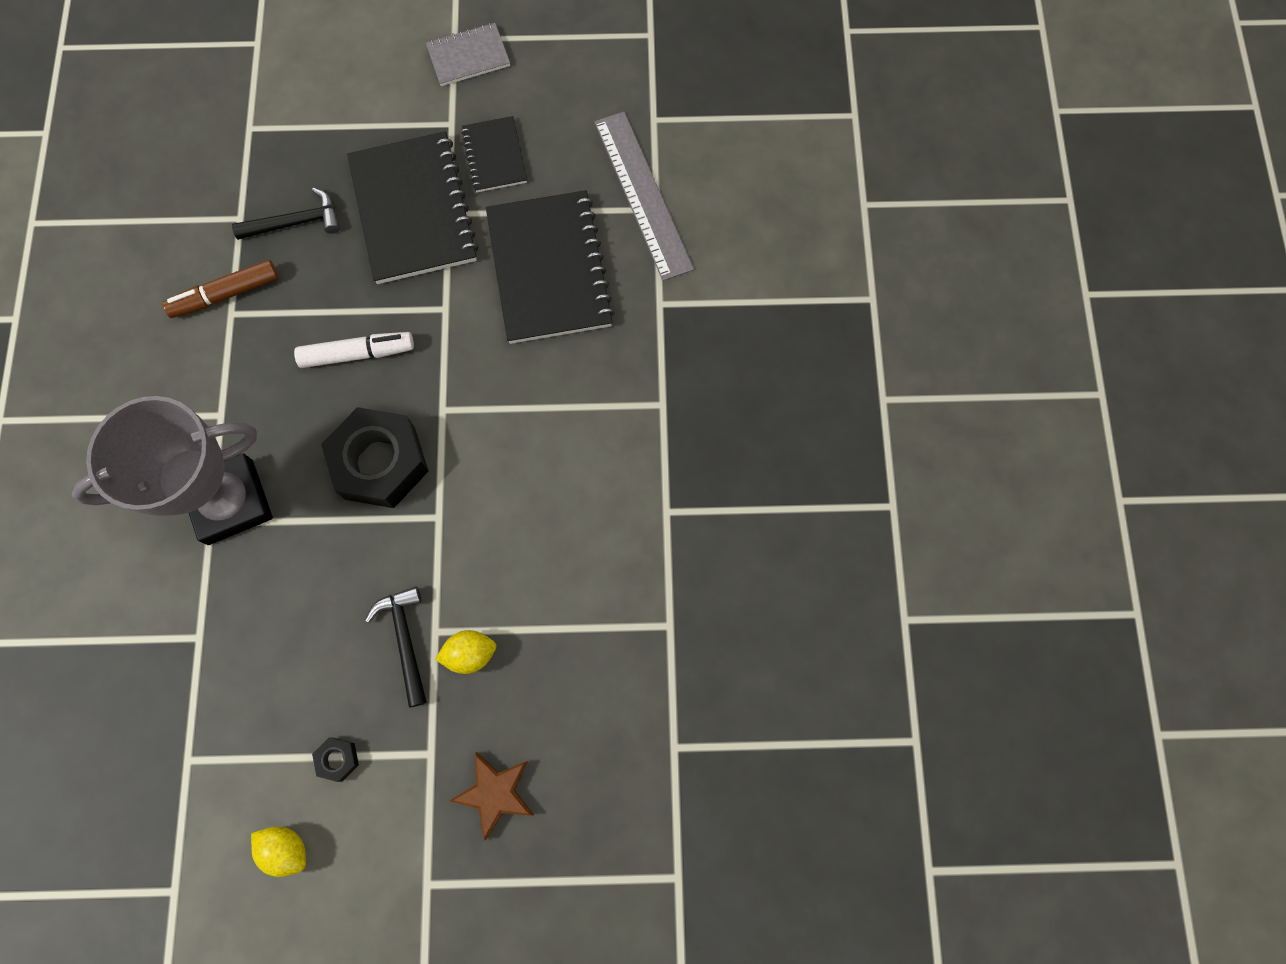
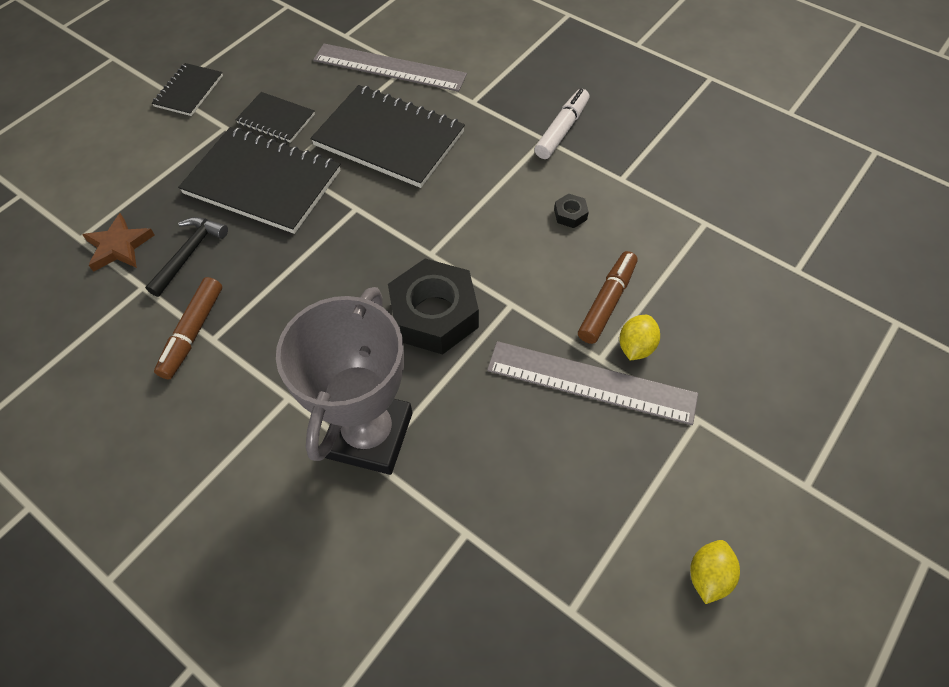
camera: 50 degrees left, 15 degrees down
(286, 848) = (708, 576): yellow lemon -> yellow lemon turned 45 degrees counterclockwise
(337, 759) = (656, 488): black nut -> black nut (570, 214)
(357, 354) = (334, 278): white marker -> white marker (562, 130)
(405, 640) = (591, 382): black hammer -> grey ruler
(468, 56) = (189, 91): grey notebook -> black notebook
(495, 793) = (759, 395): brown star -> brown star (119, 246)
(502, 597) = (607, 302): none -> brown marker

